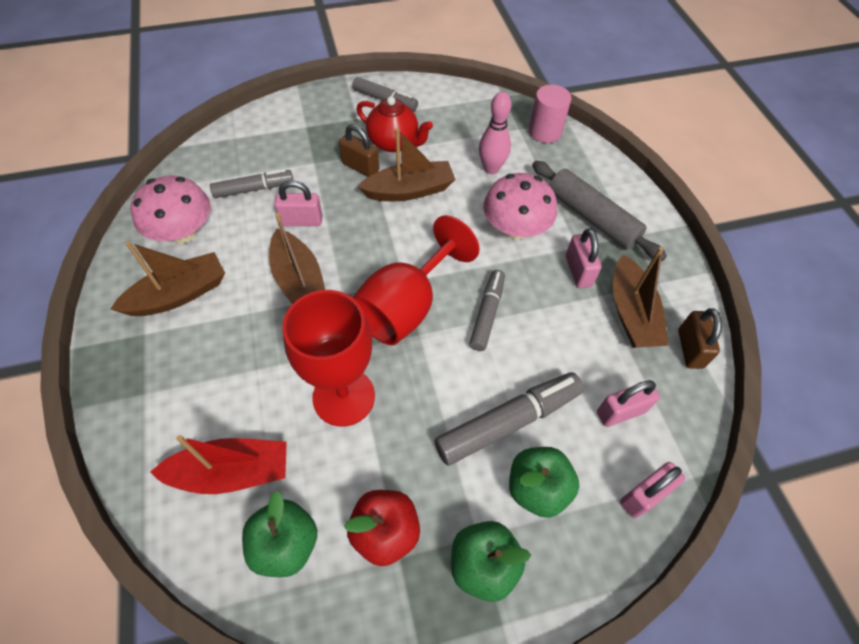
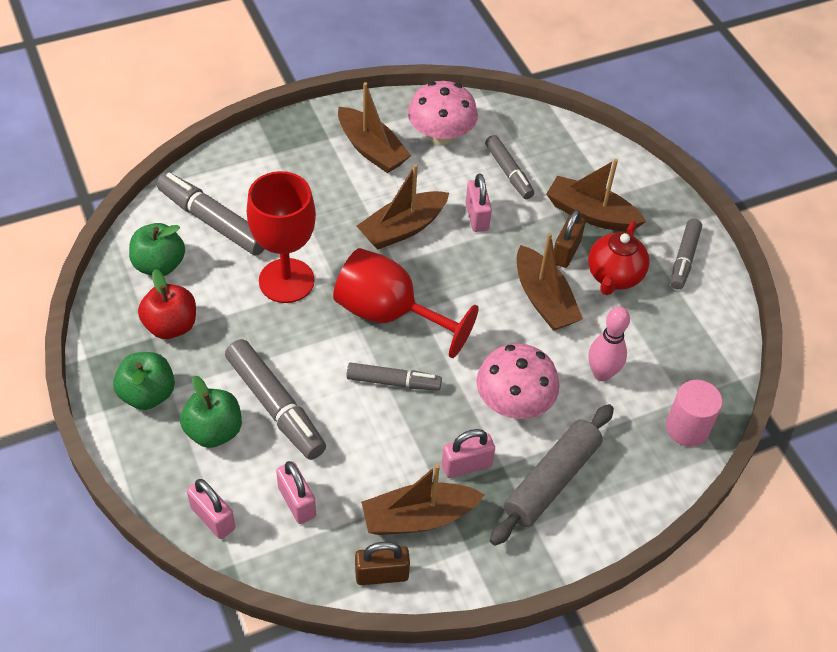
camera: 80 degrees right, 5 degrees down
(232, 472) = (213, 221): red boat -> grey marker
(322, 143) = (591, 214): none -> brown boat

